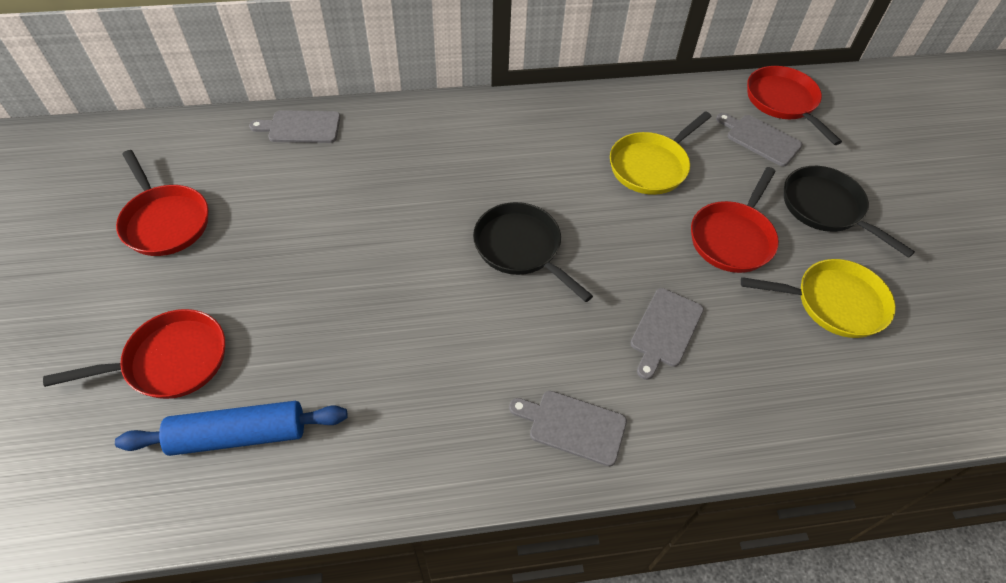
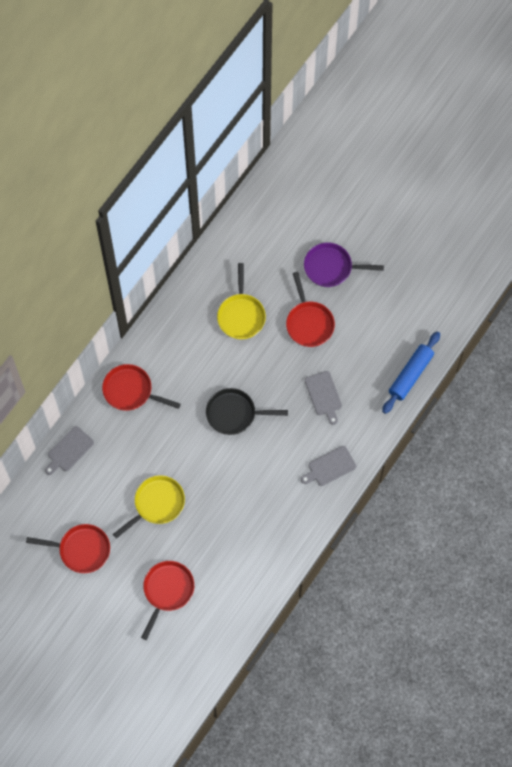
camera: 45 degrees left, 15 degrees up
(239, 434) = (226, 586): blue rolling pin -> blue rolling pin (410, 375)
(760, 139) = (271, 250): grey cutting board -> none
(783, 102) = (261, 213): red pan -> red pan (131, 391)
(826, 208) = (331, 267): black pan -> purple pan
(833, 302) = (372, 318): yellow pan -> yellow pan (156, 504)

